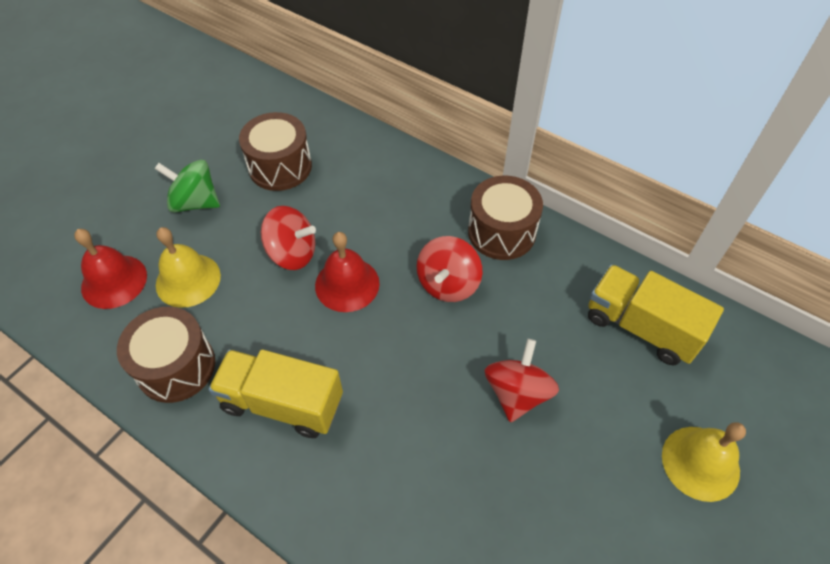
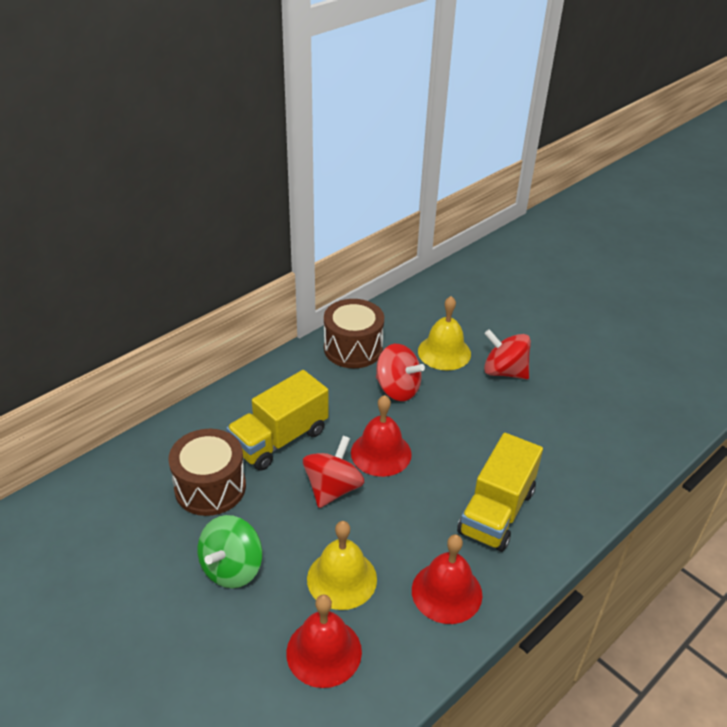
camera: 80 degrees left, 15 degrees down
(176, 366) = (446, 592): brown drum -> red bell
(641, 327) = (459, 301): yellow truck -> yellow truck (279, 439)
(700, 463) = (562, 304): yellow bell -> yellow bell (444, 352)

